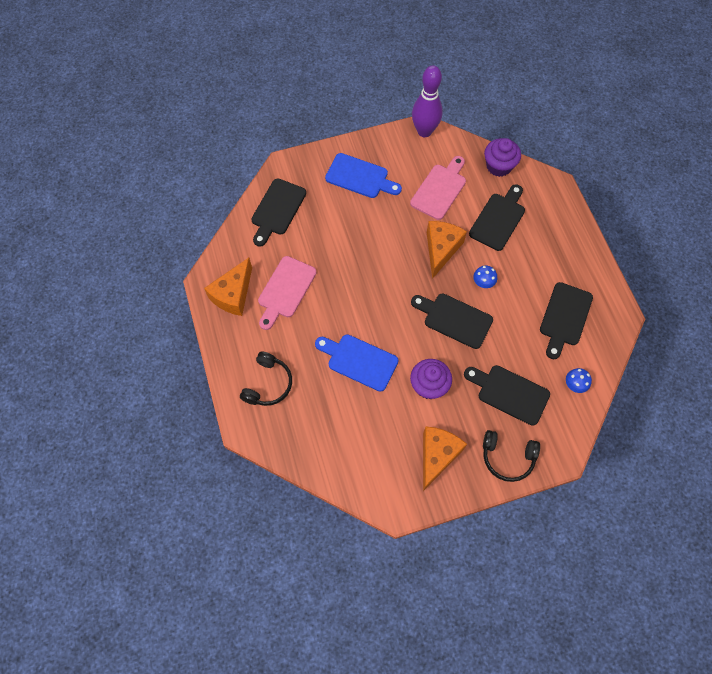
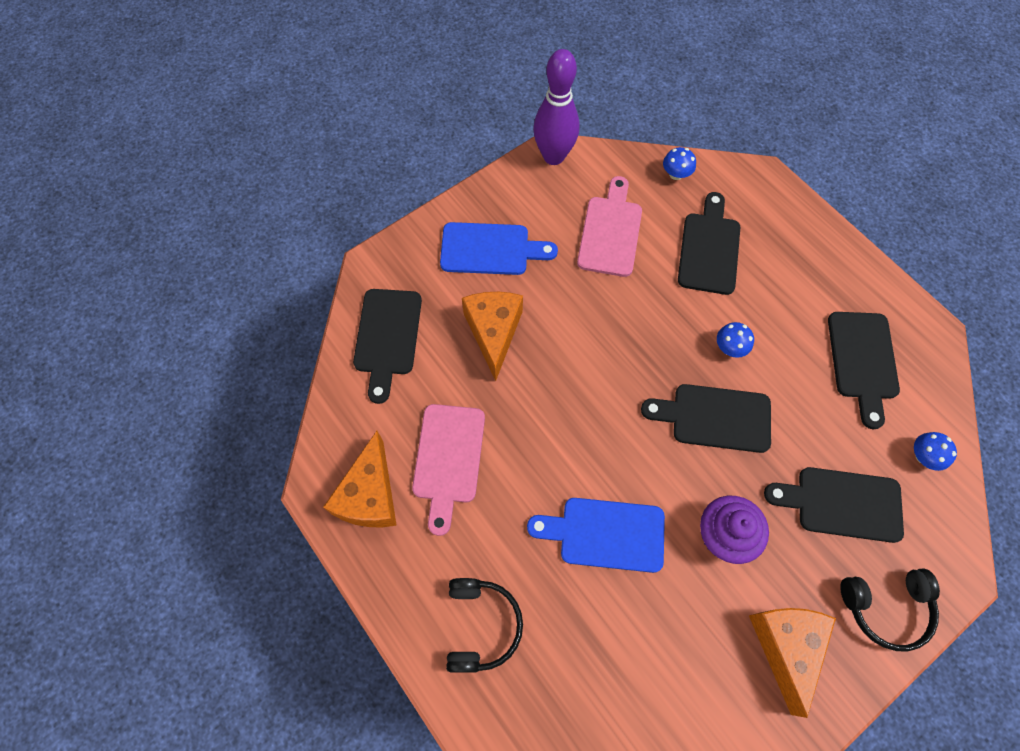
camera: 20 degrees left, 0 degrees up
(441, 249) = (650, 319): orange cheese -> orange cheese (494, 333)
(499, 166) = (676, 174): purple cupcake -> blue mushroom

